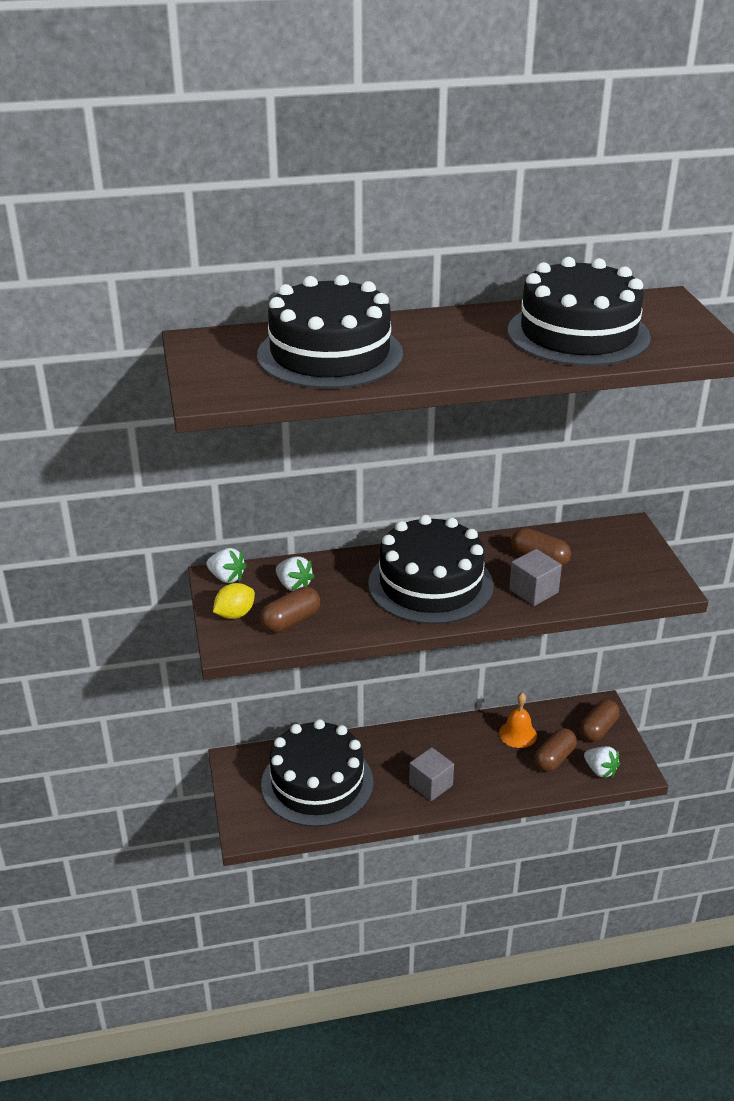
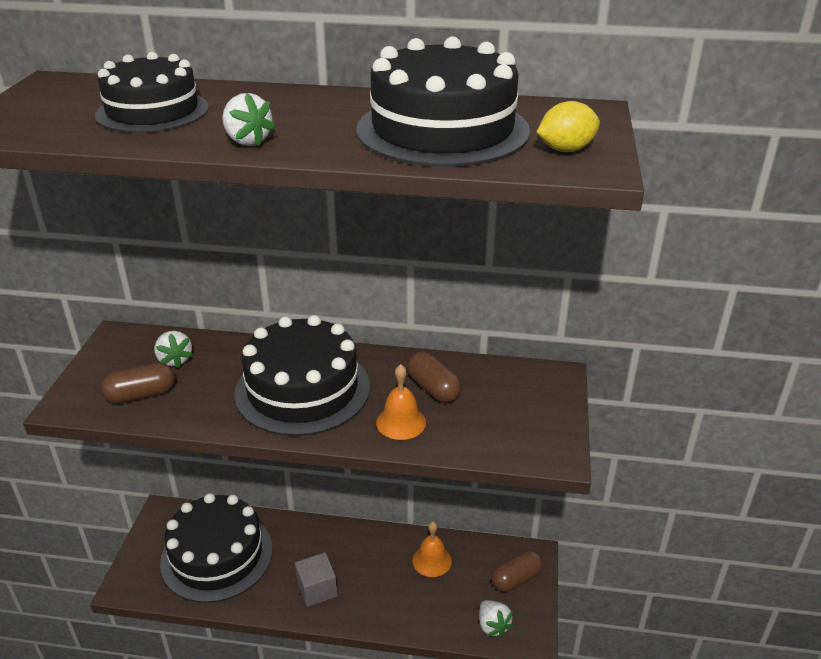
camera: 20 degrees right, 0 degrees up
(226, 578) = (124, 338): white strawberry -> white strawberry (247, 141)
(235, 614) = (98, 376): yellow lemon -> yellow lemon (566, 150)
(330, 354) = (152, 111): black cake -> black cake, size x0.67
(533, 591) = (401, 422): grey cube -> orange bell
(554, 758) = (453, 598): brown capsule -> none

